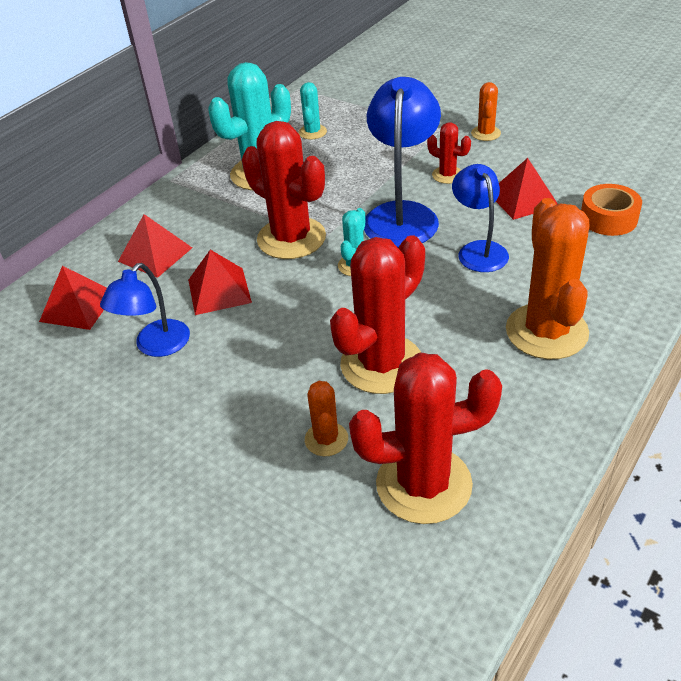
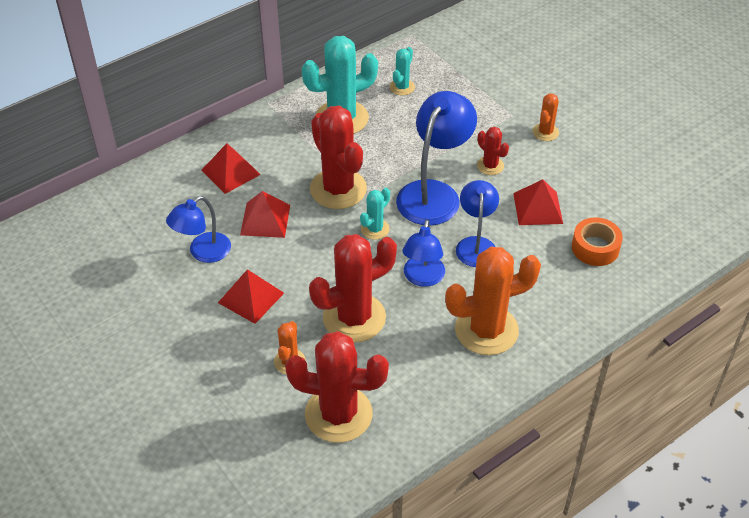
camera: 15 degrees right, 5 degrees up
(78, 306) = (160, 201): red pyramid -> red pyramid (251, 297)
(439, 299) = (422, 278): none -> blue lamp
(546, 331) = (486, 330): orange cactus -> orange cactus turned 60 degrees clockwise

